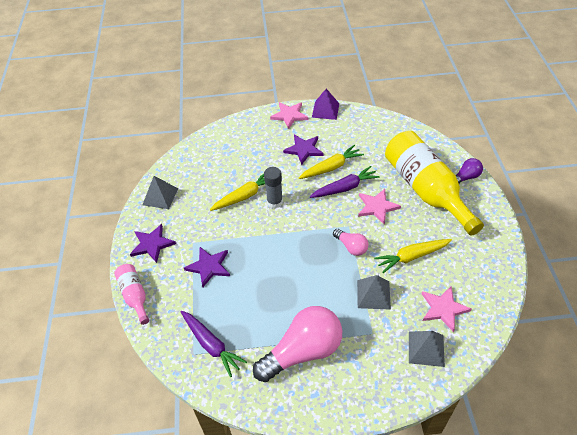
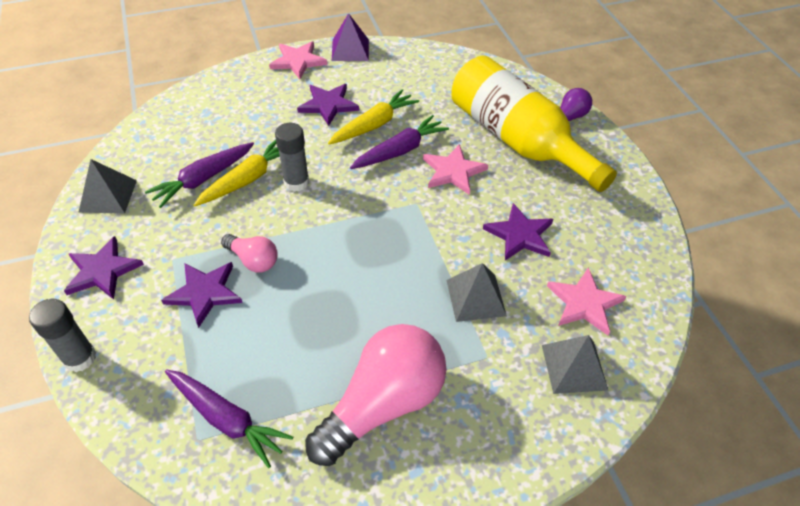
camera: 15 degrees left, 0 degrees up
(134, 295) = (80, 358): pink bottle -> grey glue stick
(218, 192) = (203, 179): none -> purple carrot
(351, 247) = (427, 232): pink light bulb -> pink light bulb (253, 260)
(412, 257) = (520, 235): yellow carrot -> purple star

